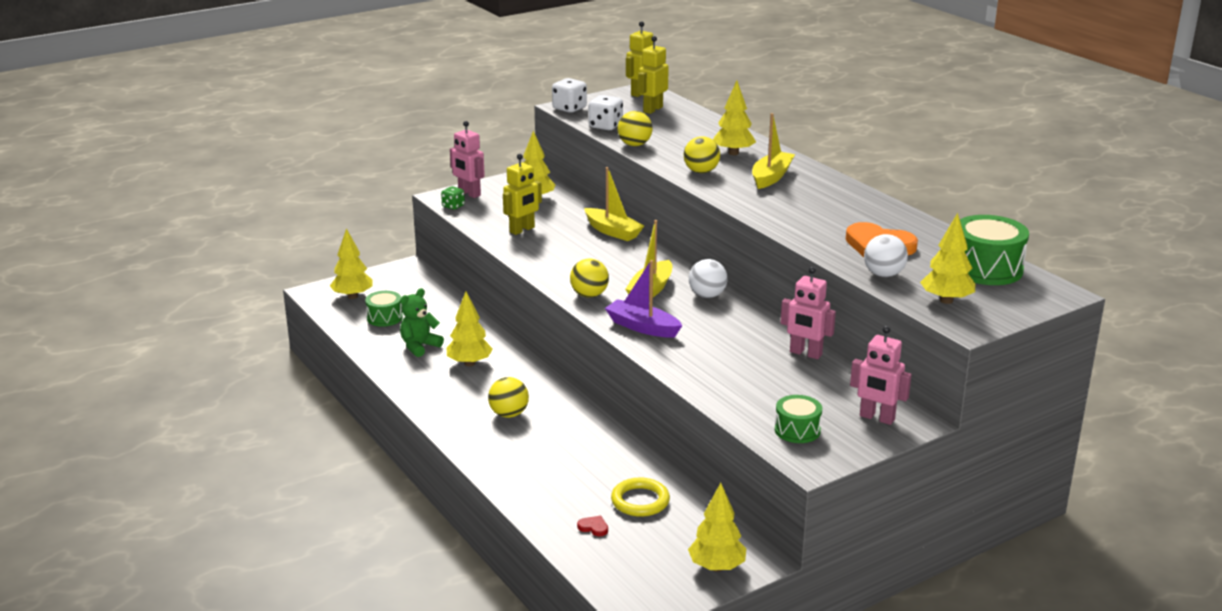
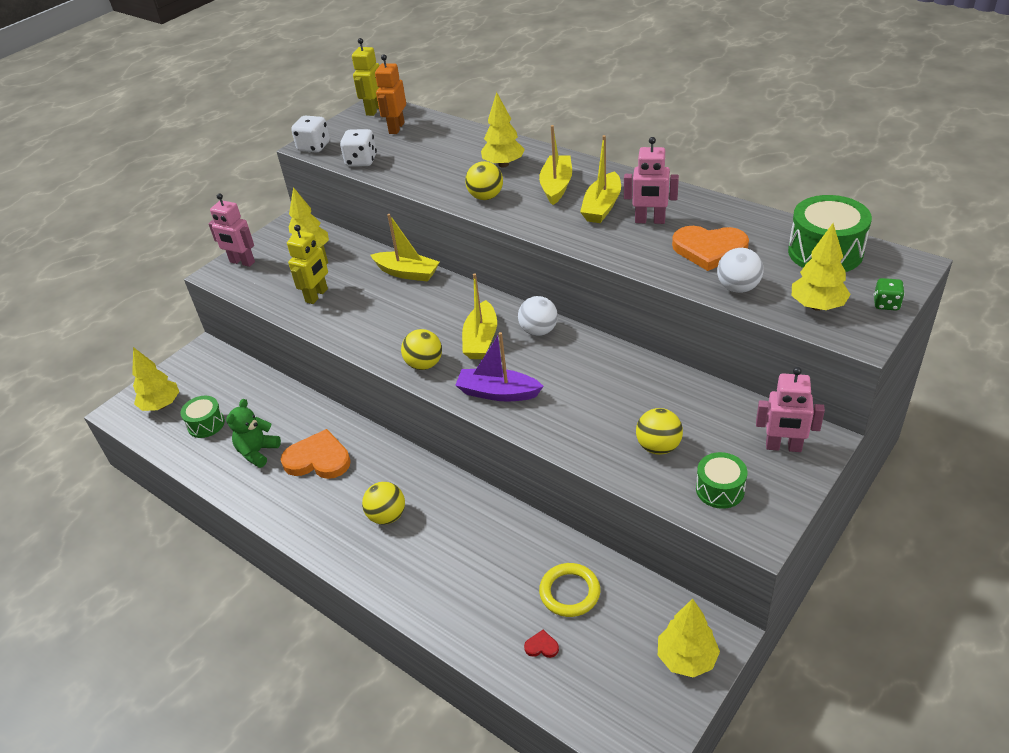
camera: 15 degrees left, 15 degrees up
(453, 206) = (233, 283): green dice -> green dice (886, 304)
(469, 363) = (318, 459): yellow tree -> orange heart
(634, 145) = (402, 178): yellow ball -> yellow ball (658, 447)
(652, 109) = (396, 128): yellow robot -> orange robot
(803, 198) = (602, 206): none -> yellow boat
(805, 353) = (670, 380): pink robot -> pink robot (650, 221)

